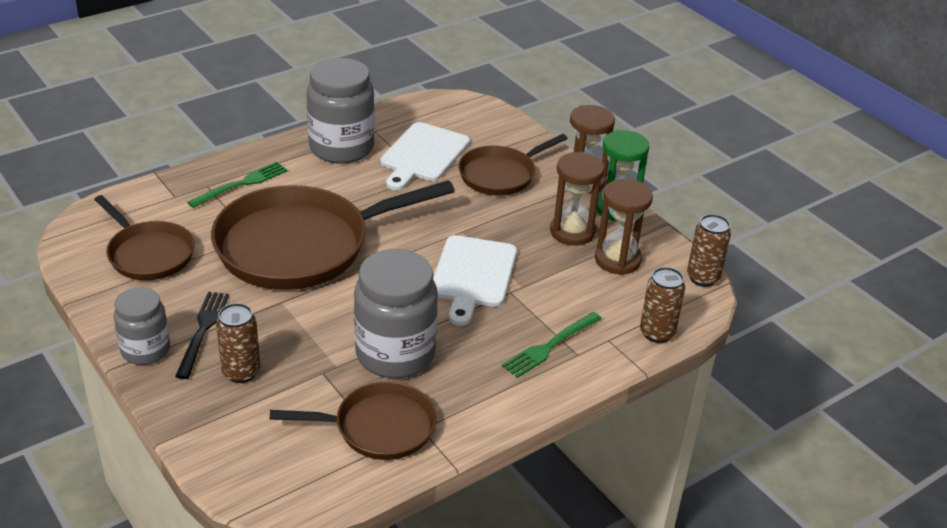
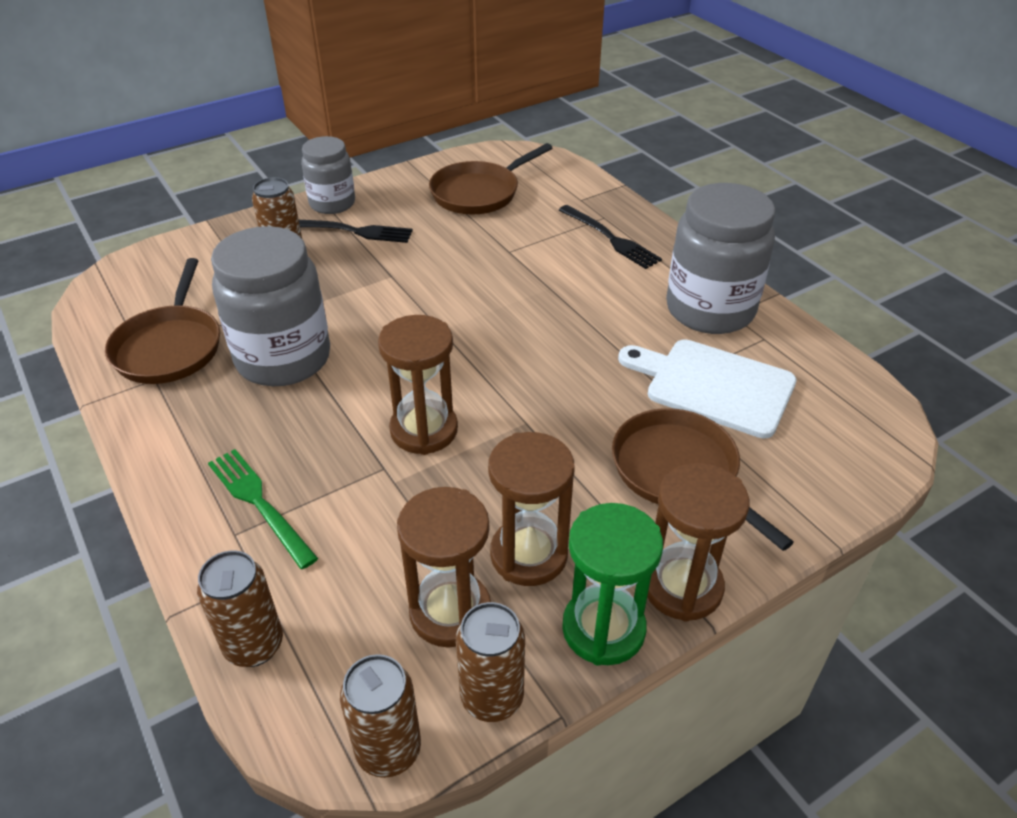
camera: 95 degrees right, 5 degrees up
(242, 184) = (611, 239): green fork -> black fork
(301, 246) = (492, 285): brown pan -> none
(473, 275) = (424, 430): white cutting board -> brown hourglass
(665, 245) = (492, 697): none -> brown can

